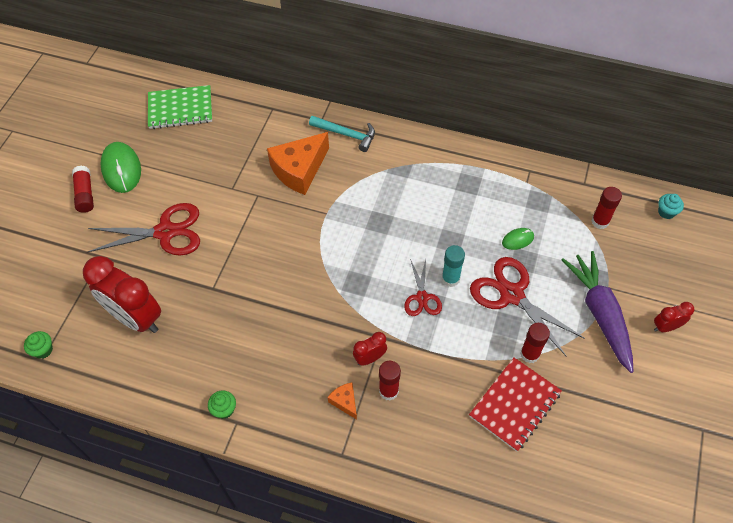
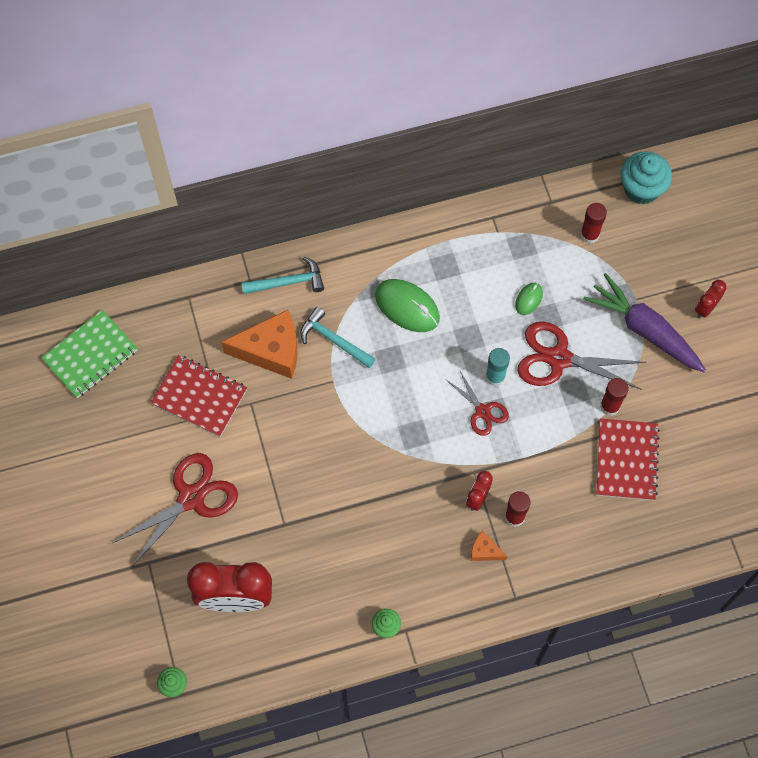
camera: 35 degrees left, 10 degrees up
(85, 194) = (73, 510): red glue stick -> none
(121, 169) = (87, 460): green mouse -> green mouse (407, 307)
(227, 172) = (199, 397): none -> red notebook
(299, 170) = (271, 350): orange cheese -> orange cheese turned 105 degrees counterclockwise
(348, 187) = (333, 340): none -> turquoise hammer
(666, 212) = (641, 189): turquoise cupcake -> turquoise cupcake, size x1.93

